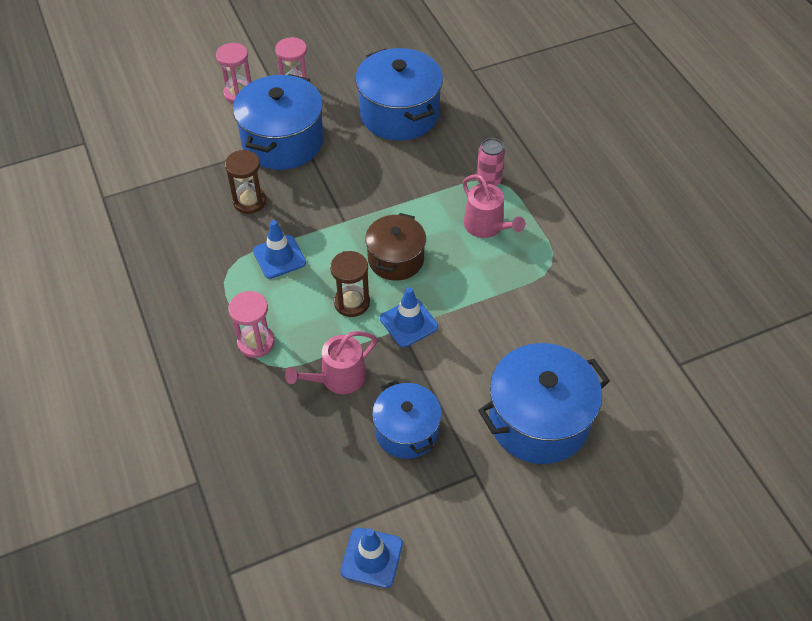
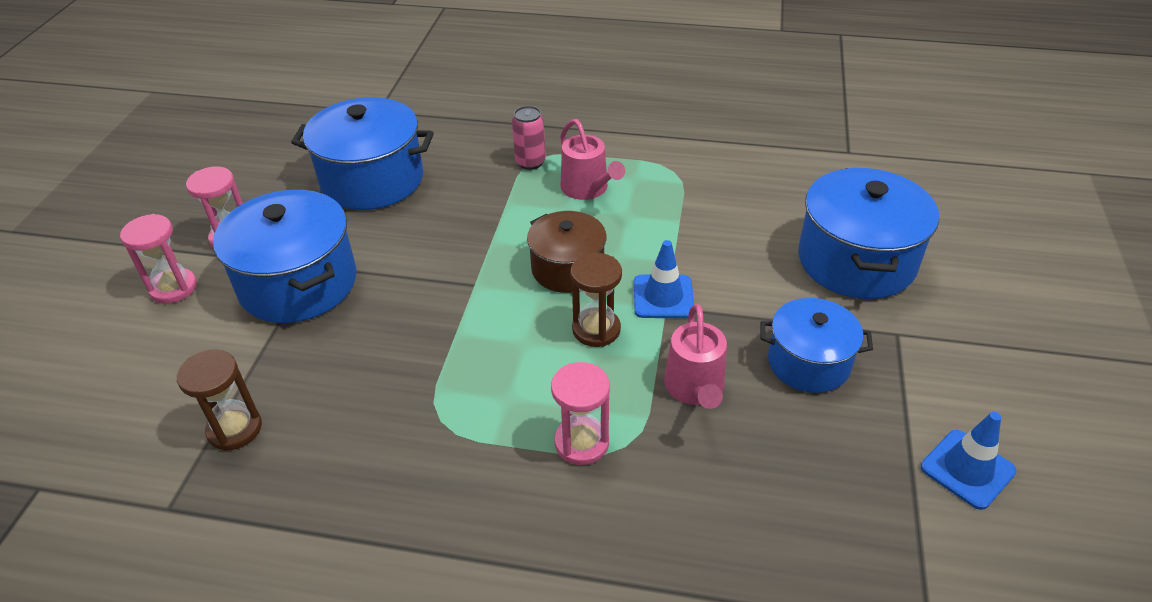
camera: 55 degrees left, 10 degrees down
(249, 201) = (355, 353): brown hourglass -> brown hourglass (235, 429)
(279, 257) = (470, 363): blue traffic cone -> none
(487, 226) = (587, 189): pink watering can -> pink watering can turned 60 degrees clockwise

